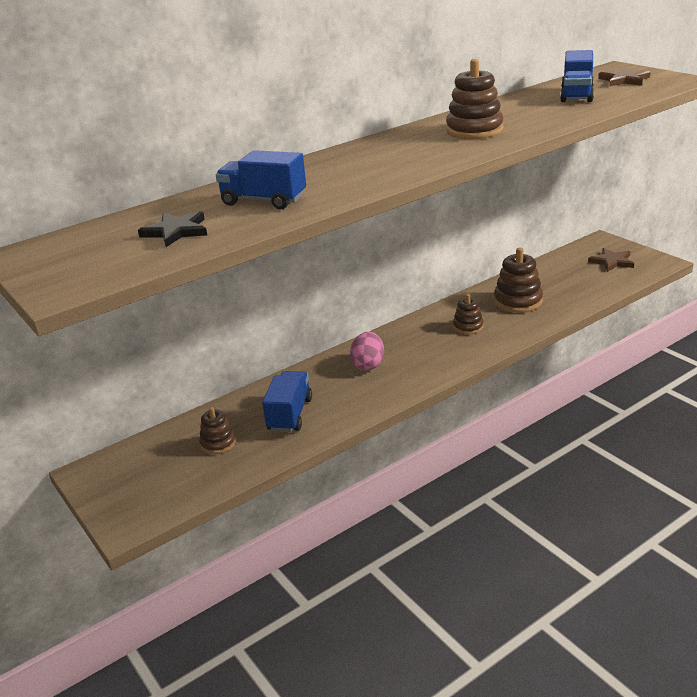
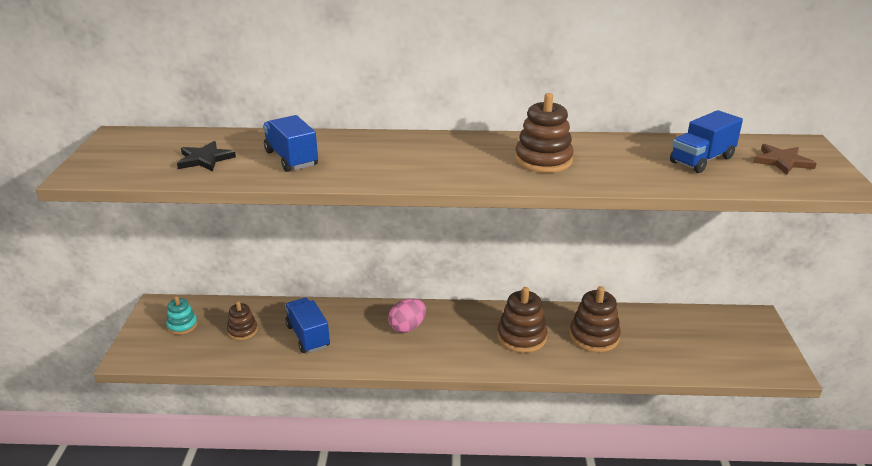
camera: 35 degrees right, 0 degrees up
(145, 472) = (182, 325): none -> turquoise stacking toy
(290, 414) = (308, 336): blue truck -> blue truck turned 75 degrees counterclockwise
(468, 327) = (521, 337): brown stacking toy -> brown stacking toy, size x1.65
(612, 262) = (736, 344): brown star -> none

